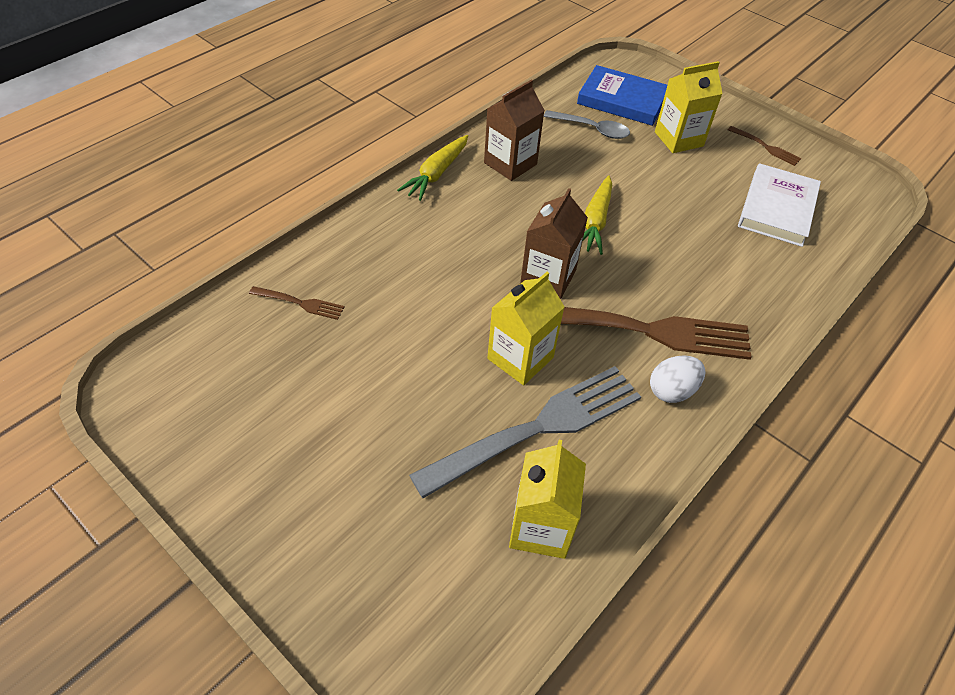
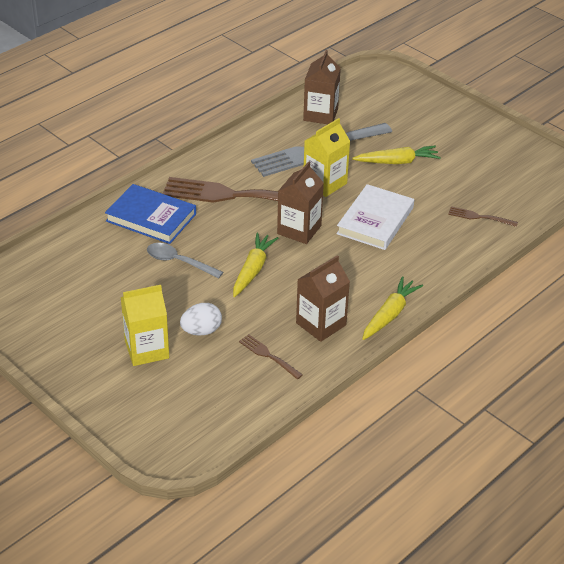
camera: 175 degrees left, 10 degrees down
(406, 407) = (397, 162): none -> yellow carrot
(540, 527) = (320, 114): yellow carton -> brown carton
(591, 129) = (233, 362): grey spoon -> grey spoon (179, 262)
(622, 100) = (190, 400): blue book -> blue book (151, 217)
(672, 391) = (229, 165): white egg -> white egg (201, 331)
(765, 147) = (61, 340): brown fork -> brown fork (269, 356)
(777, 209) = (87, 278): white book -> white book (375, 221)

